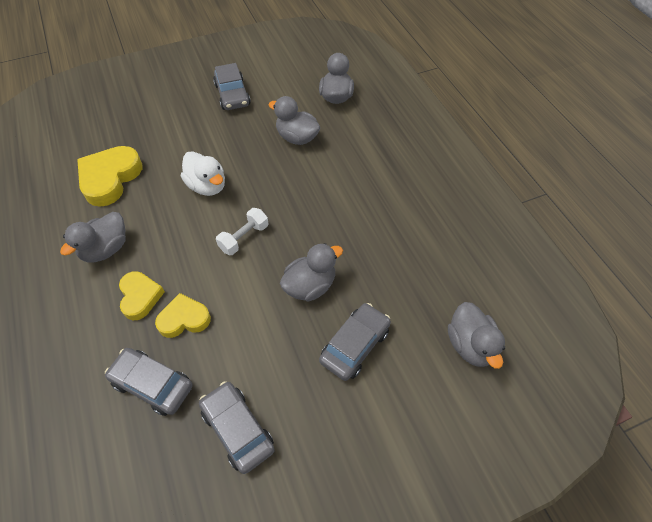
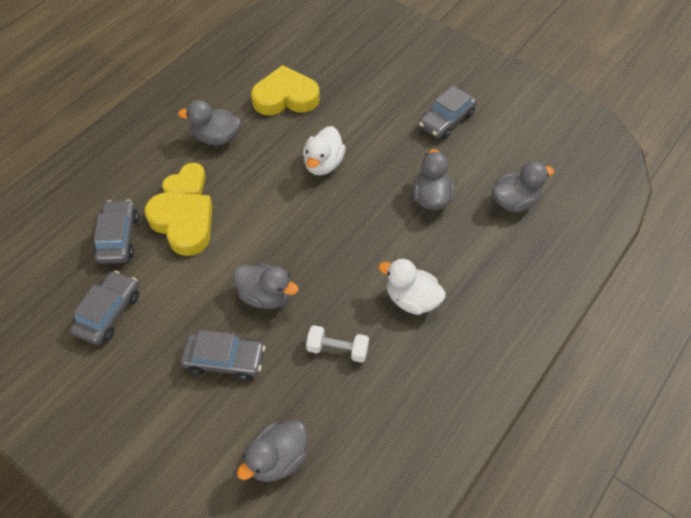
camera: 60 degrees right, 0 degrees up
(184, 319) = (183, 225): yellow heart -> yellow heart, size x1.60
(244, 238) = (285, 221): white dumbbell -> white dumbbell (337, 349)
(378, 192) = (411, 299): none -> white duck

